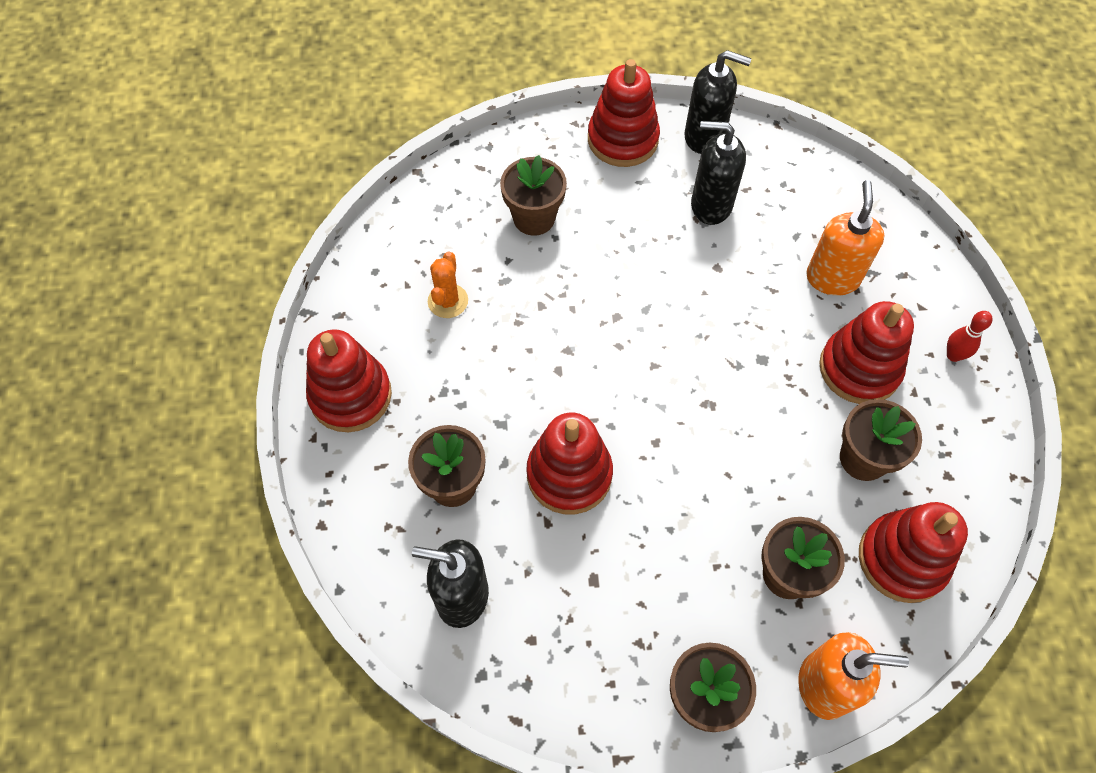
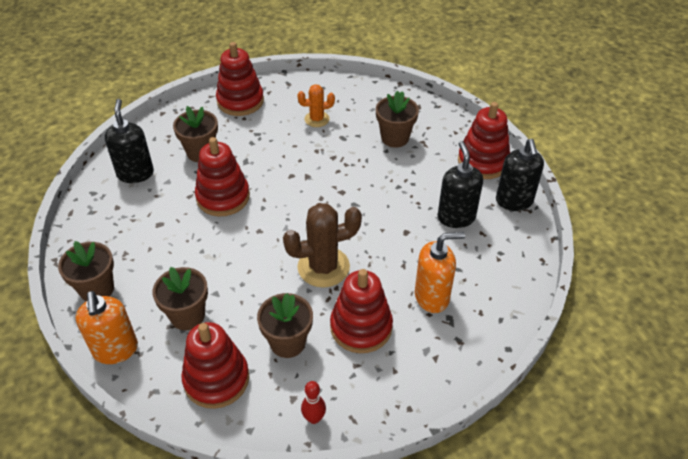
camera: 70 degrees right, 15 degrees down
(749, 381) = (323, 267): none -> brown cactus
(953, 355) = (401, 386): red bowling pin -> red bowling pin (314, 418)

